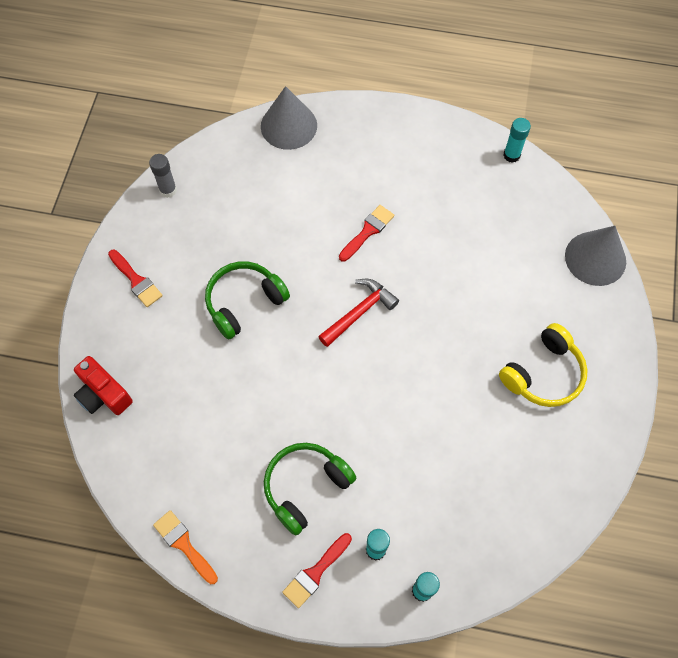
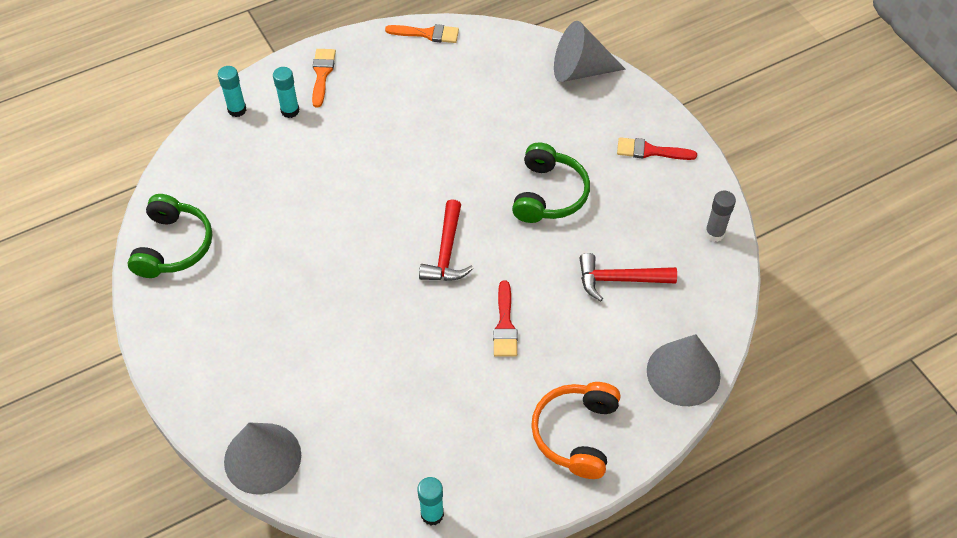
camera: 140 degrees right, 10 degrees down
(103, 394) = (580, 70): red camera -> grey cone
(264, 206) = (619, 280): none -> red hammer
(305, 487) = (375, 112): green headphones -> green headphones (174, 246)
(315, 572) = (322, 74): red brush -> orange brush
(387, 138) = (576, 434): none -> orange headphones
(544, 374) = (243, 312): yellow headphones -> none

